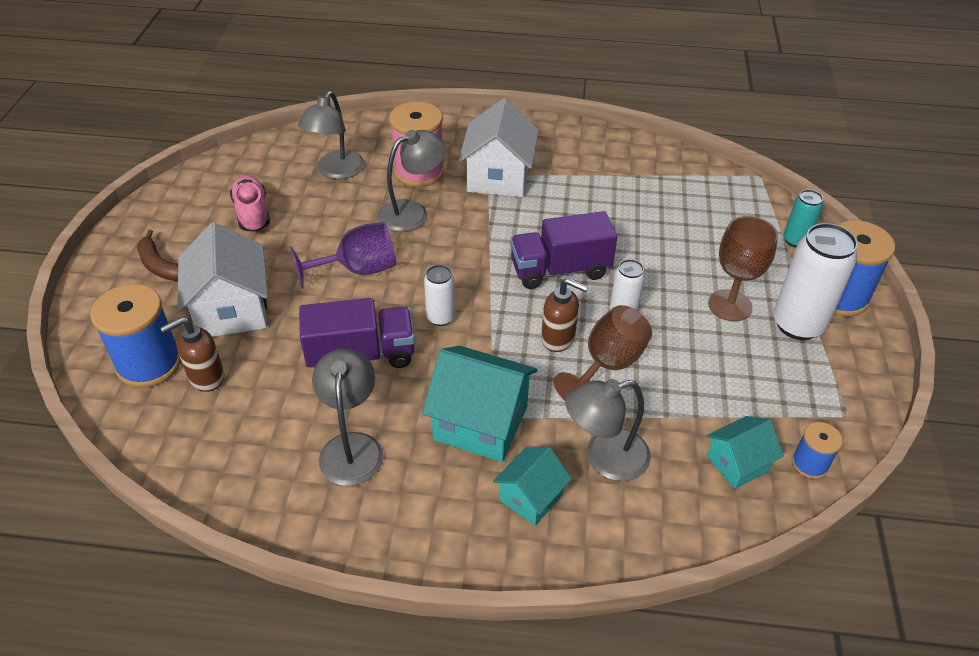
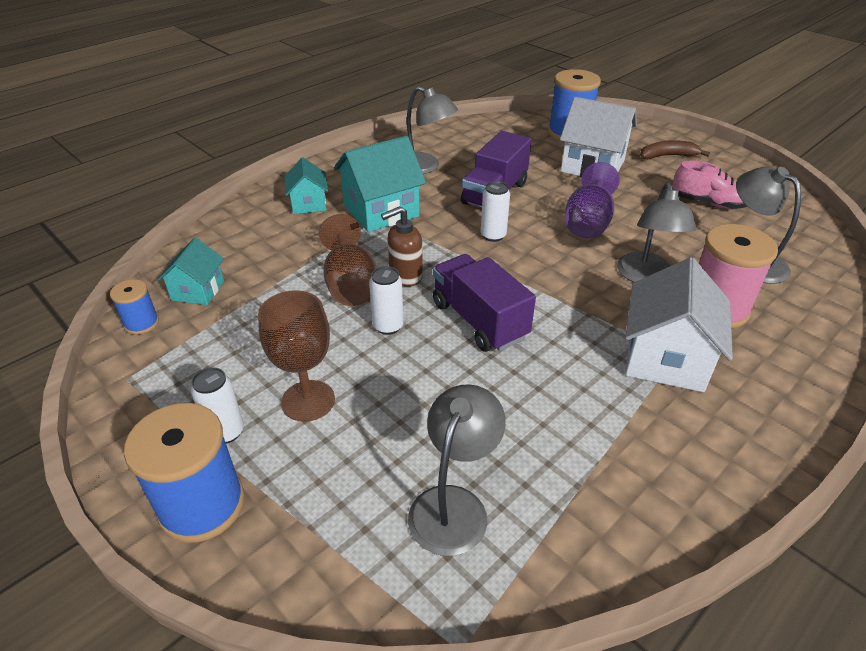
camera: 130 degrees right, 5 degrees down
(206, 377) = (537, 144): brown soap dispenser -> none
(498, 177) = (665, 358): white house -> white house turned 60 degrees clockwise
(560, 270) = (479, 320): purple truck -> purple truck turned 60 degrees counterclockwise
(604, 458) = (289, 241): grey lamp -> grey lamp (454, 505)
(795, 240) = (310, 552): turquoise can -> none
(798, 324) = (226, 432): white can -> white can, size x0.54

